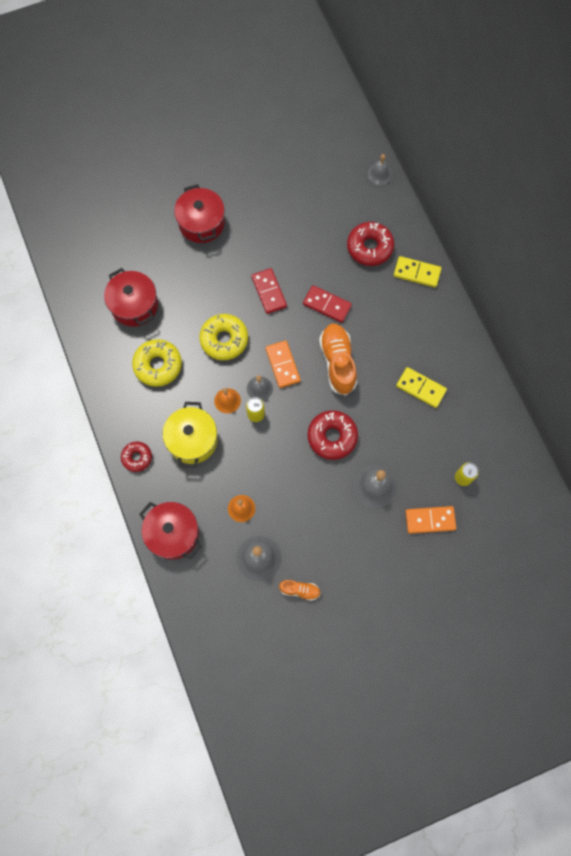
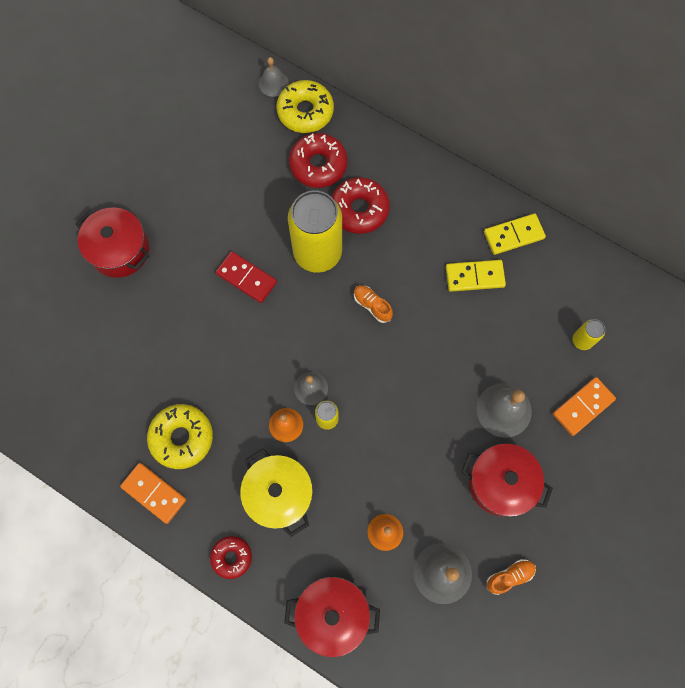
camera: 35 degrees left, 0 degrees up
(134, 305) = (108, 388): red pot -> red pot (500, 483)
(224, 340) = (235, 361): yellow donut -> yellow donut (305, 112)
(282, 365) = (317, 346): orange domino -> orange domino (154, 493)
(327, 305) = (317, 252): red domino -> yellow can
(332, 437) = (423, 388): red donut -> red donut (359, 209)
(337, 362) = (372, 305): orange shoe -> orange shoe, size x0.51
(417, 273) = (384, 161): yellow domino -> yellow domino (513, 235)

